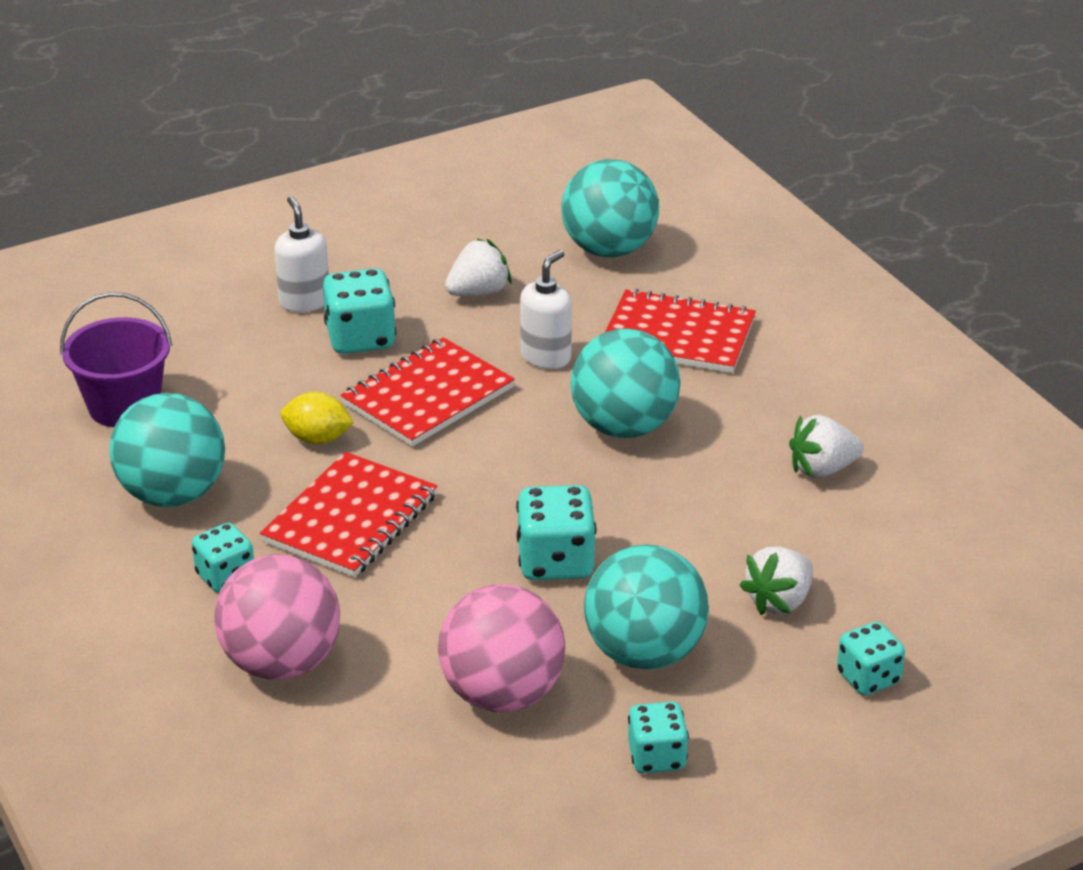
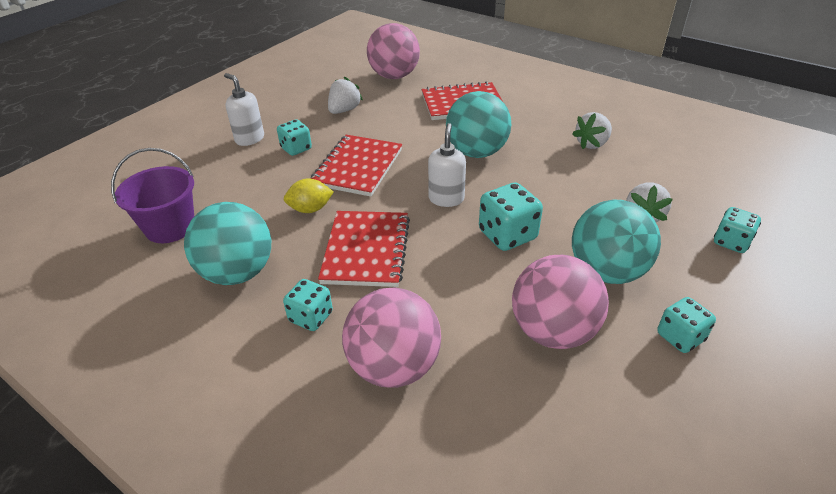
camera: 25 degrees left, 5 degrees up
(360, 338) = (296, 149): turquoise dice -> turquoise dice, size x0.66
(546, 357) = (405, 130): white soap dispenser -> white soap dispenser (446, 199)
(609, 249) = (394, 76): turquoise ball -> pink ball

